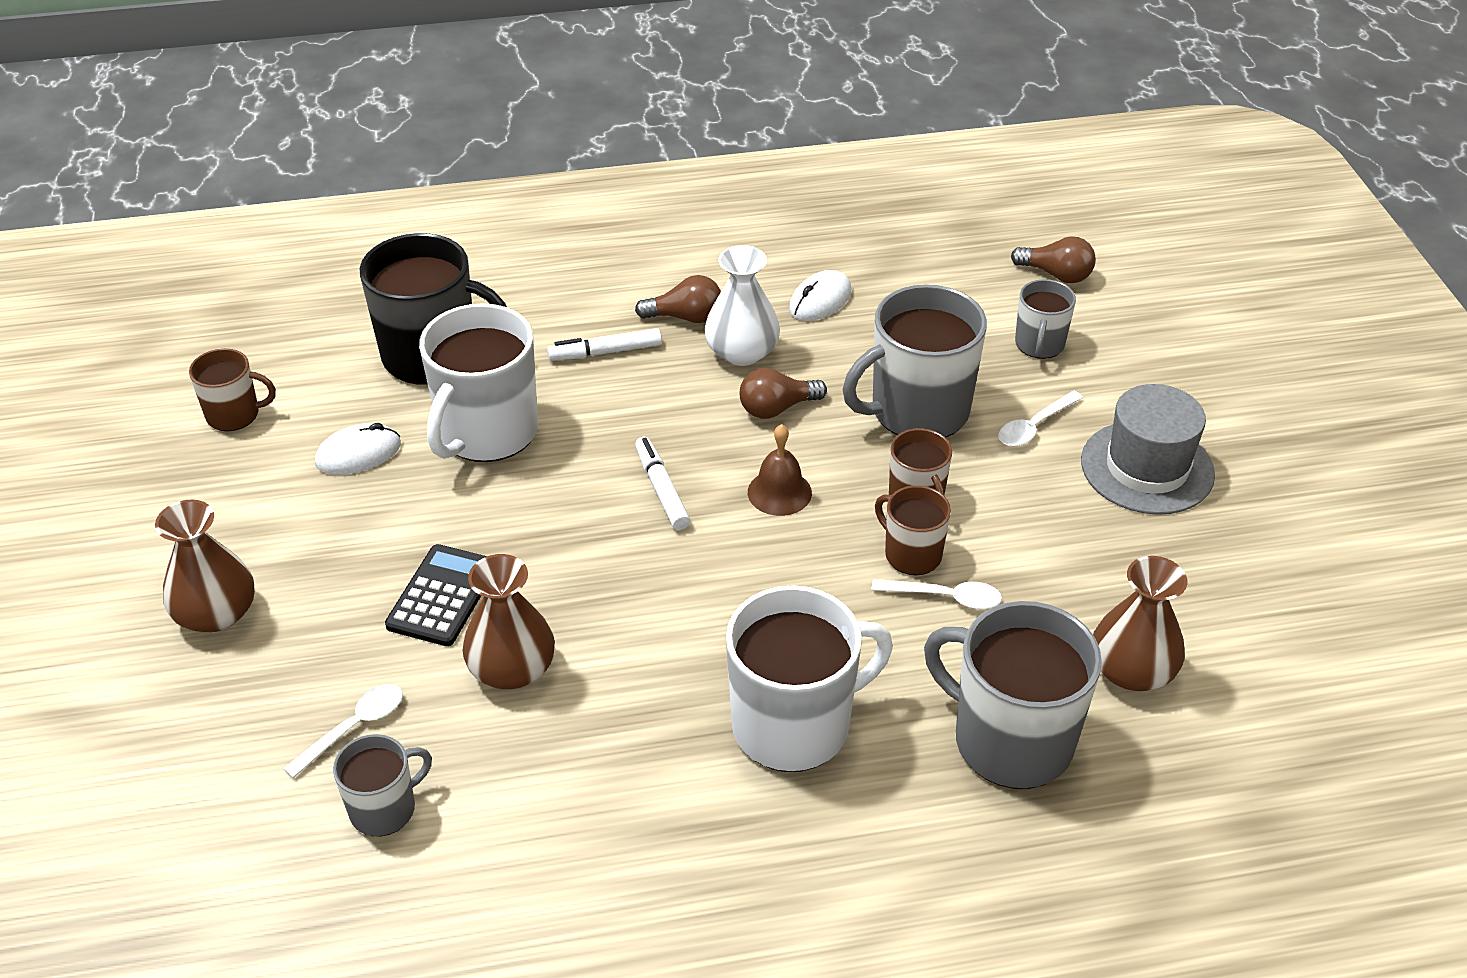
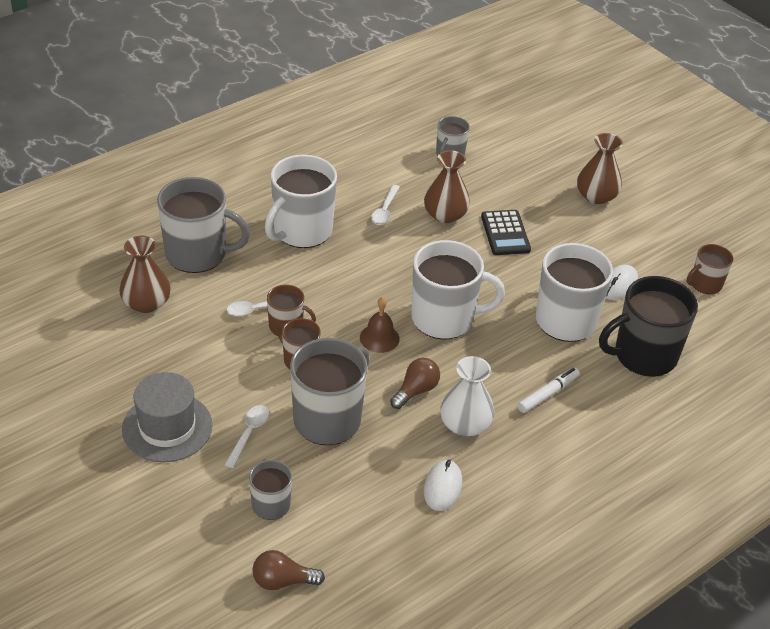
camera: 150 degrees right, 0 degrees up
(355, 727) = (490, 175): white spoon -> white spoon (384, 211)
(662, 489) = (444, 318): white marker -> white mug
(685, 317) = (521, 439): brown light bulb -> none

